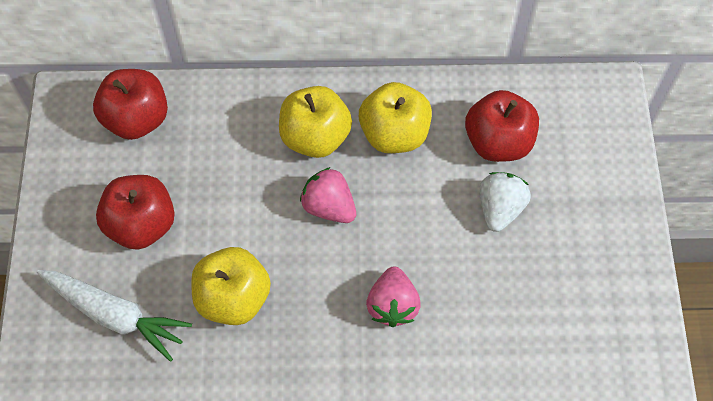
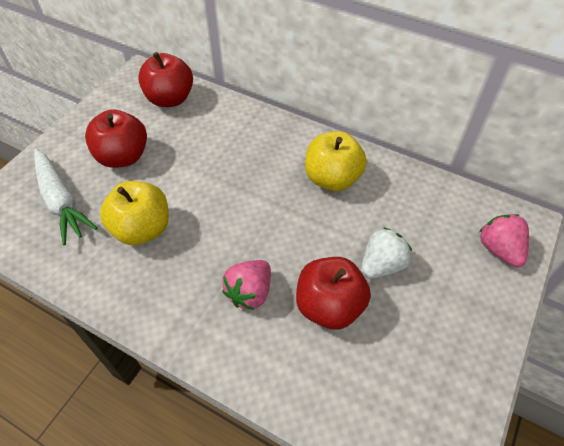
camera: 30 degrees right, 10 degrees down
(315, 137) = (275, 156): yellow apple -> none
(329, 206) = (252, 203): pink strawberry -> pink strawberry (499, 249)
(498, 142) = (409, 218): red apple -> red apple (329, 306)

